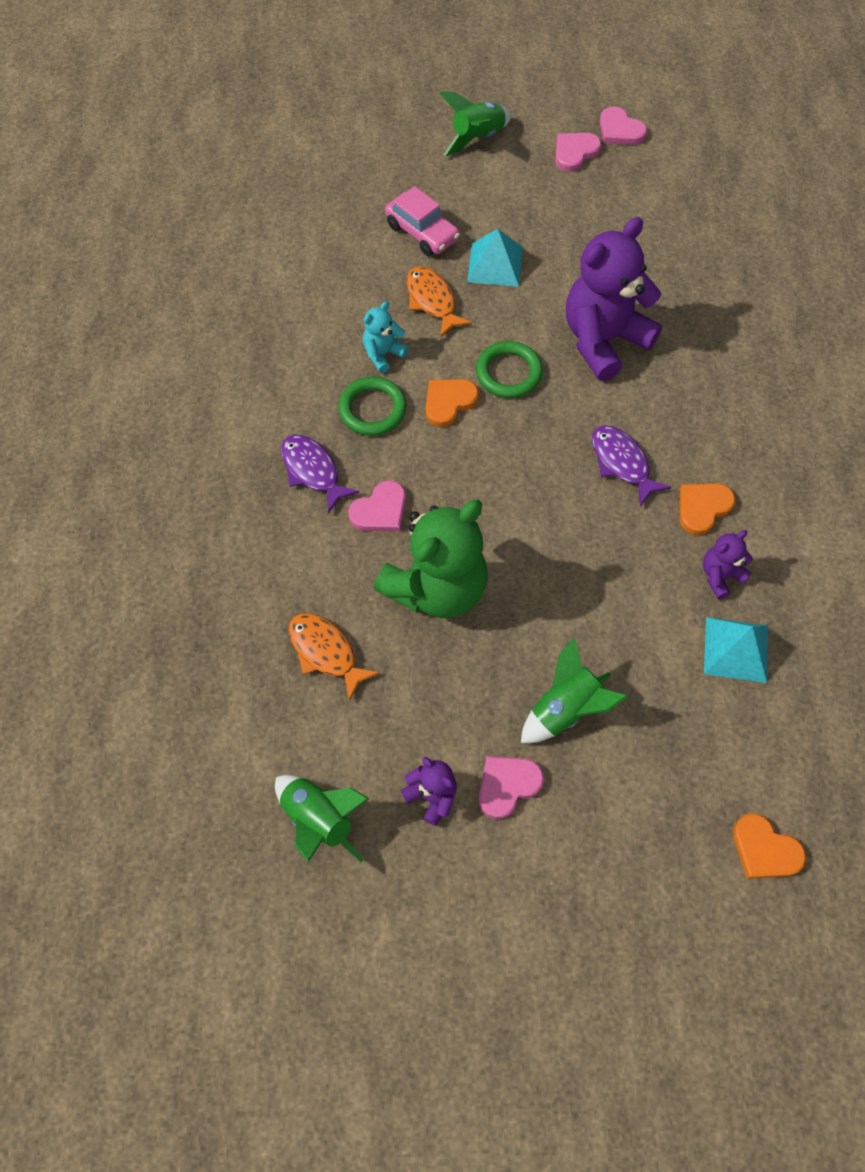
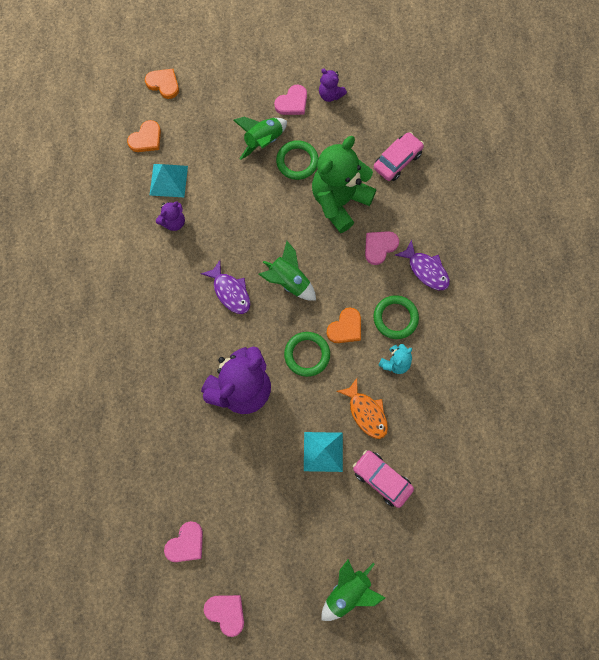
camera: 175 degrees right, 10 degrees up
(319, 819) = (385, 80): green rocket -> green rocket (289, 281)
(325, 652) = (397, 161): orange fish -> pink car
(505, 665) = (297, 161): none -> green ring
(575, 153) = (264, 580): pink heart -> pink heart (186, 543)
(702, 508) = (181, 265): orange heart -> orange heart (146, 139)

